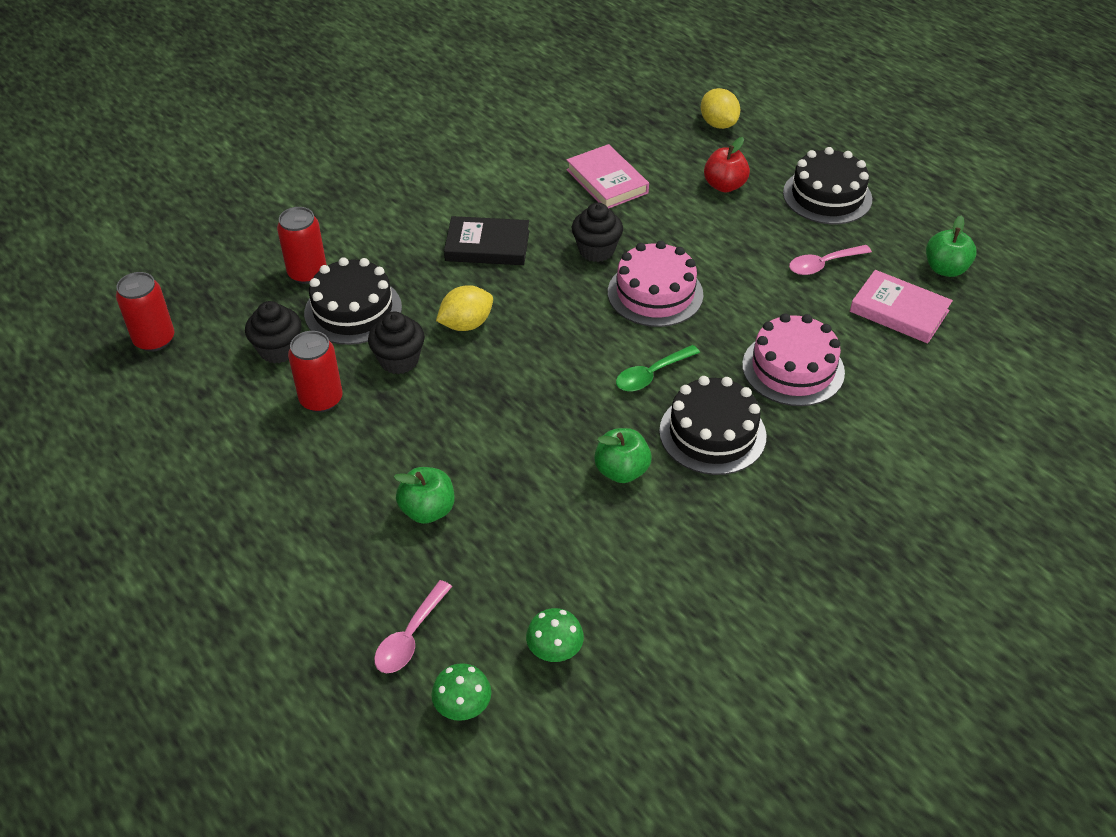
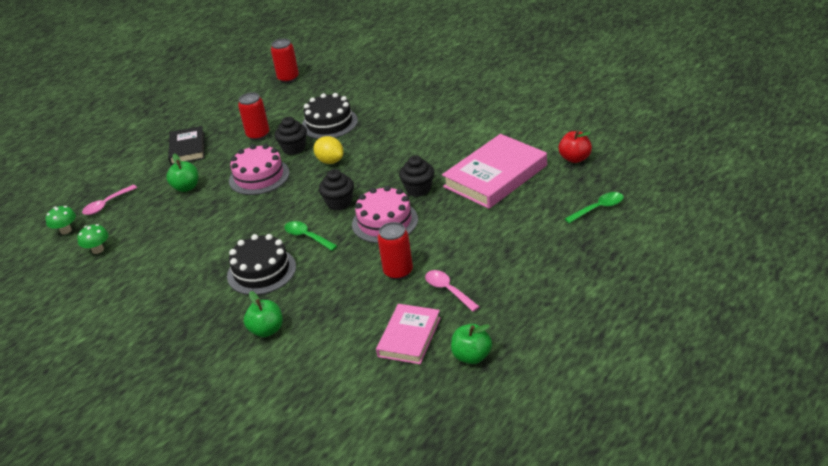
camera: 80 degrees right, 10 degrees down
(278, 350) = (291, 112): black cupcake -> black cupcake (339, 203)
(307, 273) = (354, 101): red can -> red can (398, 271)
(410, 636) = (106, 204): pink spoon -> pink spoon turned 60 degrees counterclockwise
(487, 246) = (404, 149): black book -> black book (187, 148)
(607, 181) = (495, 176): pink book -> pink book, size x1.64
(621, 471) = (224, 243): green apple -> green apple (267, 330)
(718, 124) = (598, 208): yellow lemon -> green spoon
(724, 185) = (520, 227): red apple -> red apple (575, 158)
(793, 368) = (330, 294): pink cake -> pink cake (259, 176)
(827, 196) = (535, 279): black cake -> none

